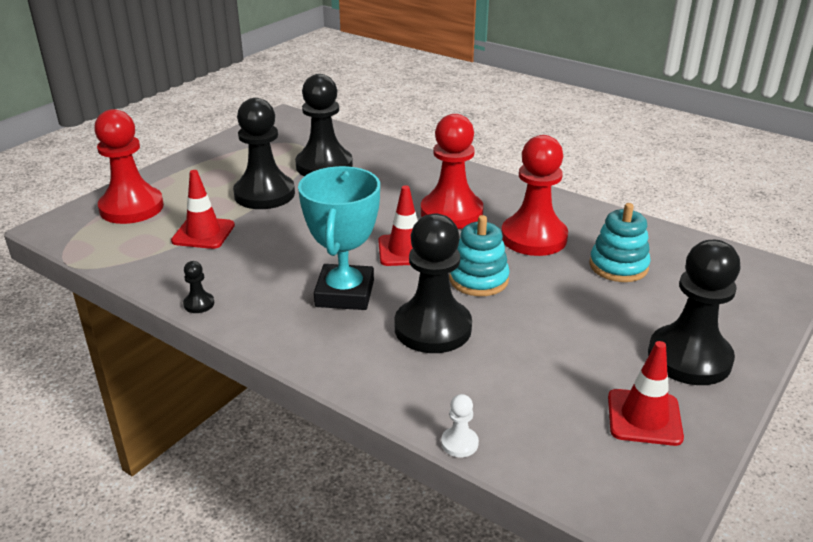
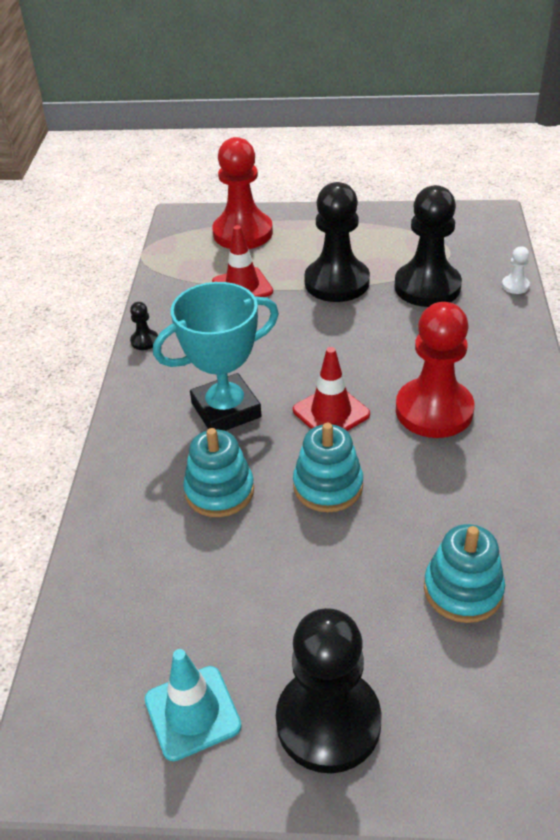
camera: 60 degrees right, 10 degrees up
(433, 328) = (219, 491): black pawn -> turquoise stacking toy
(459, 443) = (70, 583): white pawn -> white pawn (515, 286)
(533, 238) = (450, 493): red pawn -> none
(644, 417) = (192, 713): red traffic cone -> turquoise traffic cone

